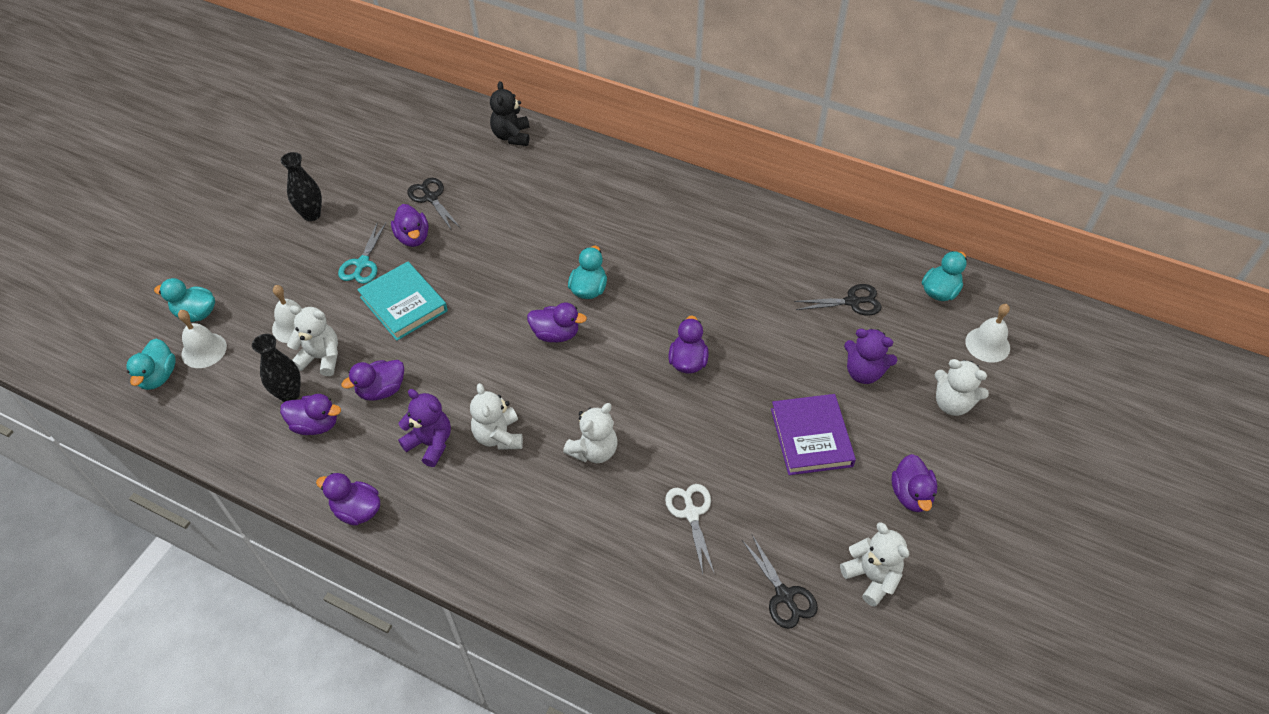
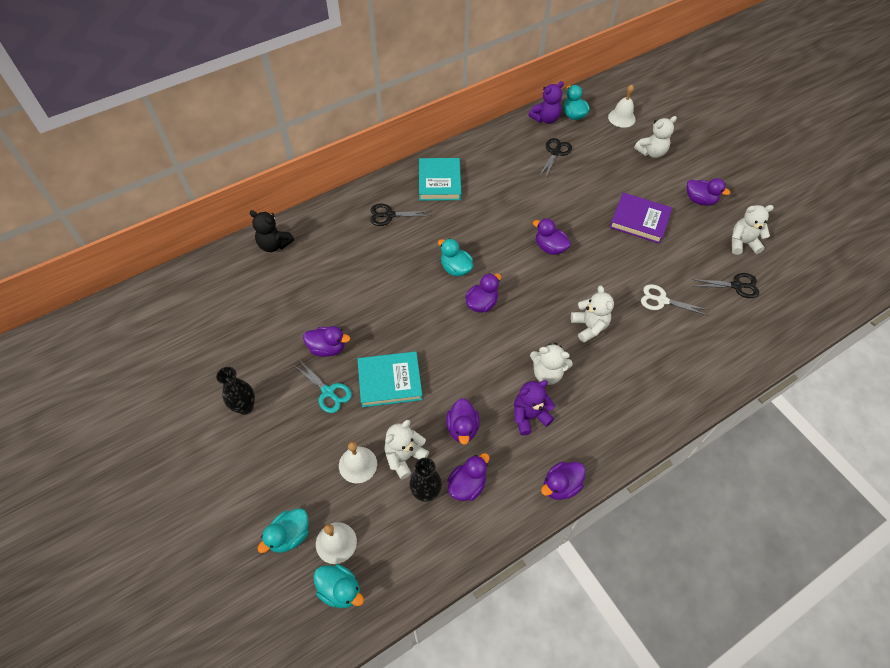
camera: 60 degrees left, 5 degrees up
(431, 197) = (295, 320): black scissors -> black scissors (389, 215)
(705, 217) = (439, 182): none -> turquoise book
(864, 372) = (608, 175): purple teddy bear -> purple teddy bear (545, 119)

